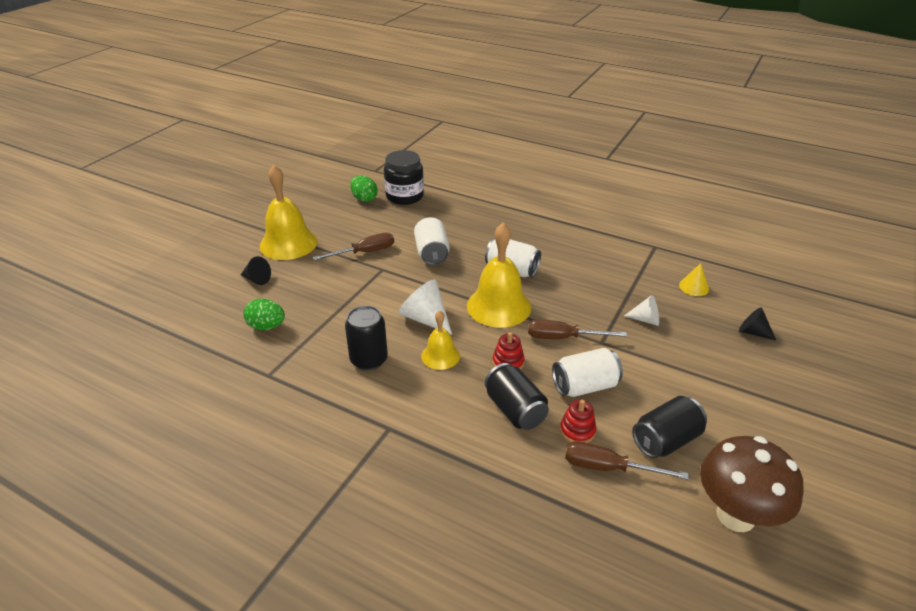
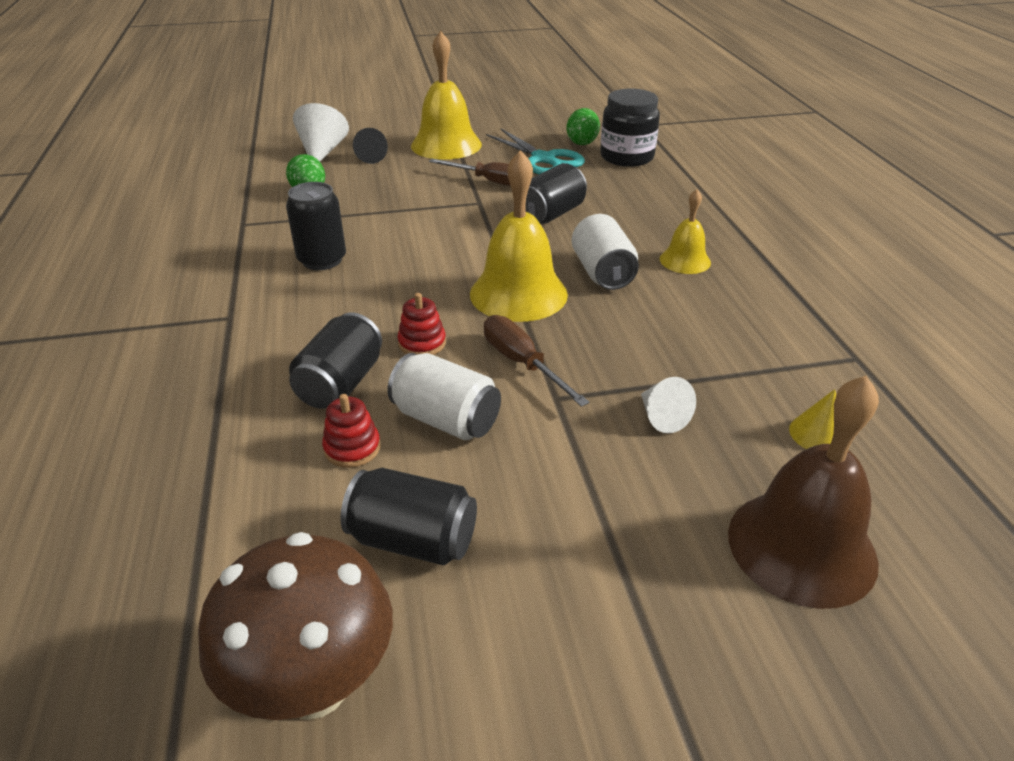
camera: 50 degrees right, 0 degrees up
(364, 221) = (543, 159): none -> turquoise scissors
(425, 319) = (430, 260): white cone -> white cone (322, 152)
(432, 253) = (551, 214): white can -> black can
(440, 356) = (379, 296): yellow bell -> yellow bell (685, 260)
(608, 468) = (305, 504): brown screwdriver -> none
(753, 332) = (801, 546): black cone -> brown bell

